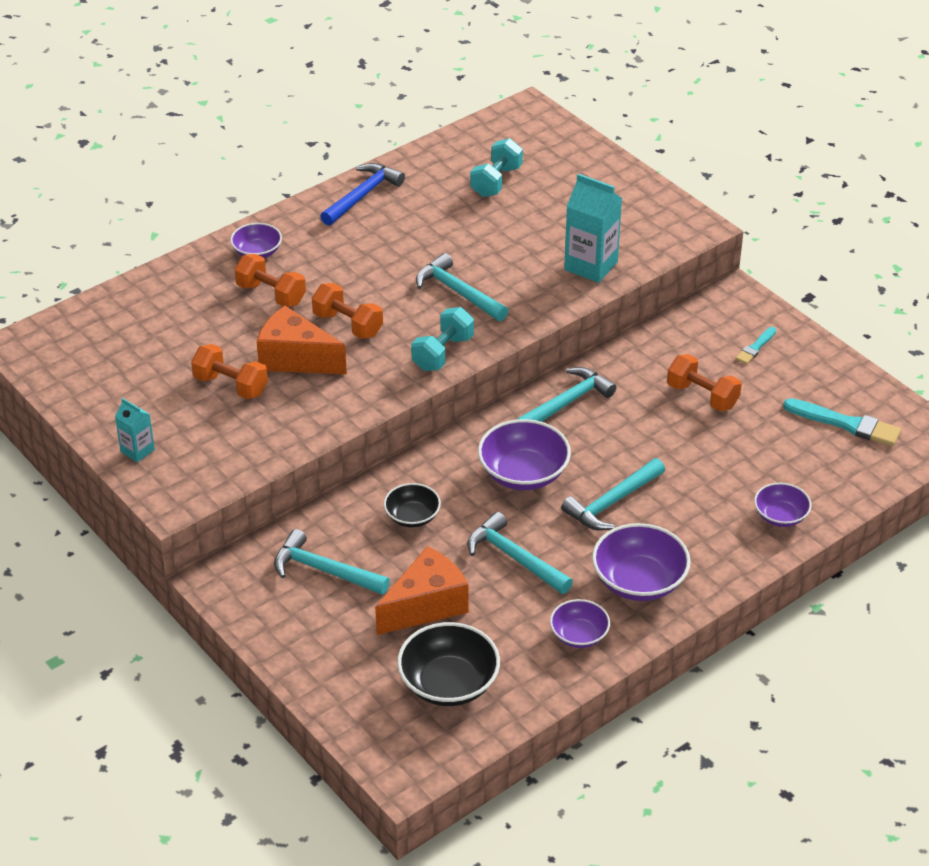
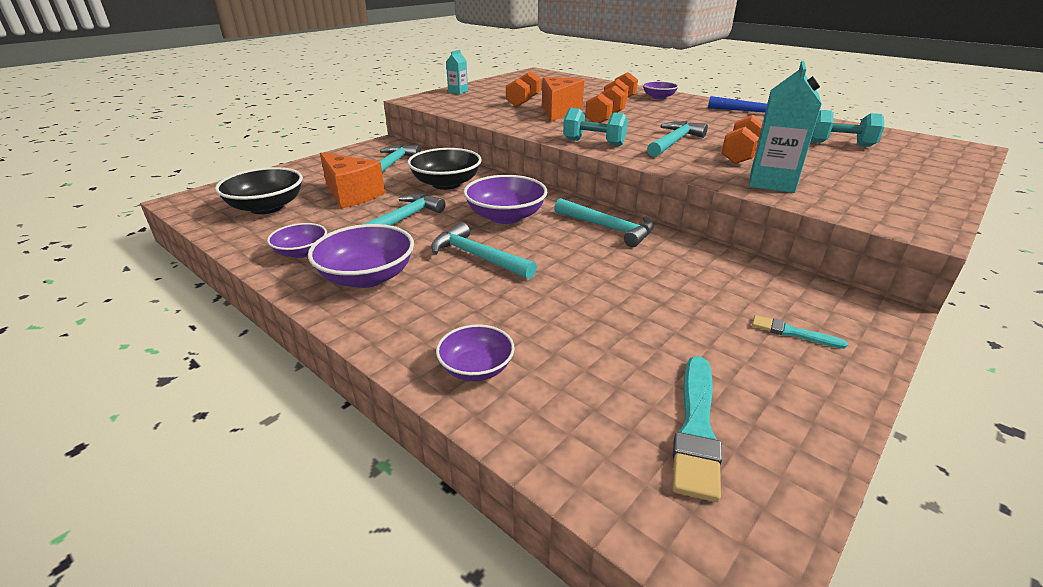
camera: 80 degrees right, 10 degrees down
(412, 516) = (446, 184): black bowl -> black bowl, size x1.66
(702, 396) = (669, 298): orange dumbbell -> orange dumbbell (740, 155)

